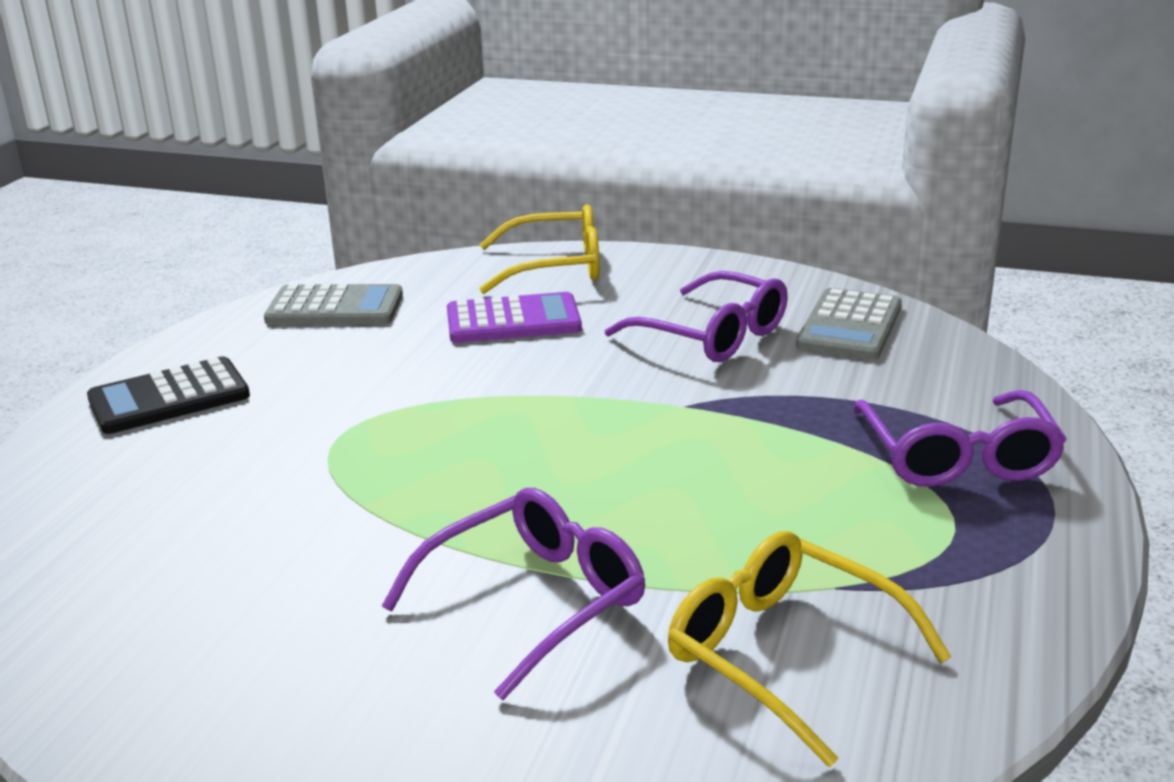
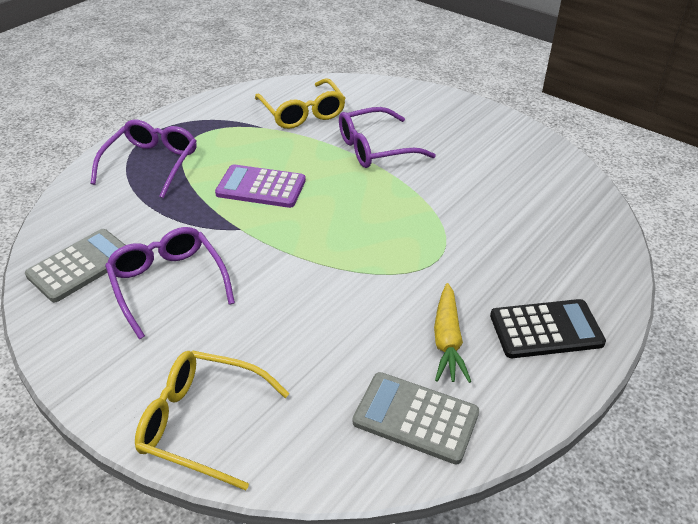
camera: 160 degrees left, 15 degrees up
(308, 363) = (447, 340): none -> yellow carrot
(513, 321) = (283, 346): purple calculator -> purple calculator (261, 187)

